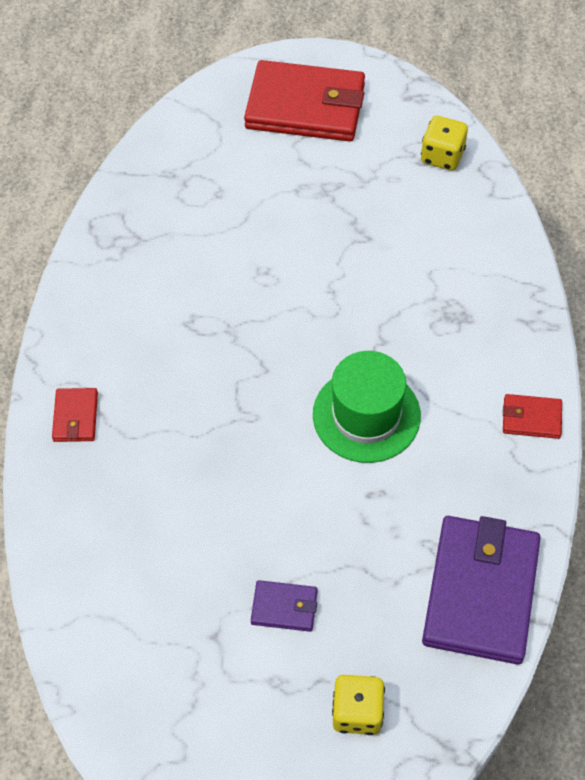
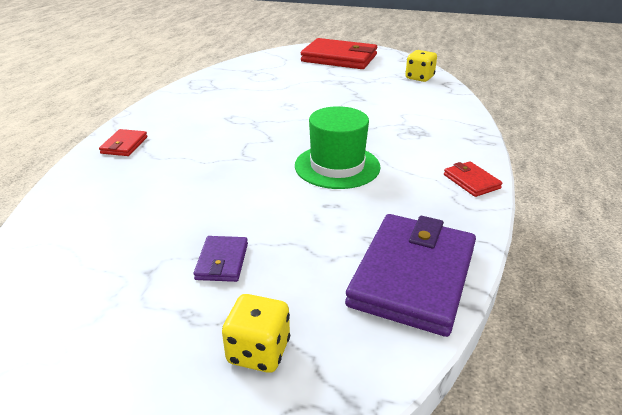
camera: 10 degrees right, 25 degrees down
(284, 607) = (222, 261): purple wallet -> purple wallet turned 75 degrees clockwise
(531, 418) = (471, 181): red wallet -> red wallet turned 45 degrees clockwise

